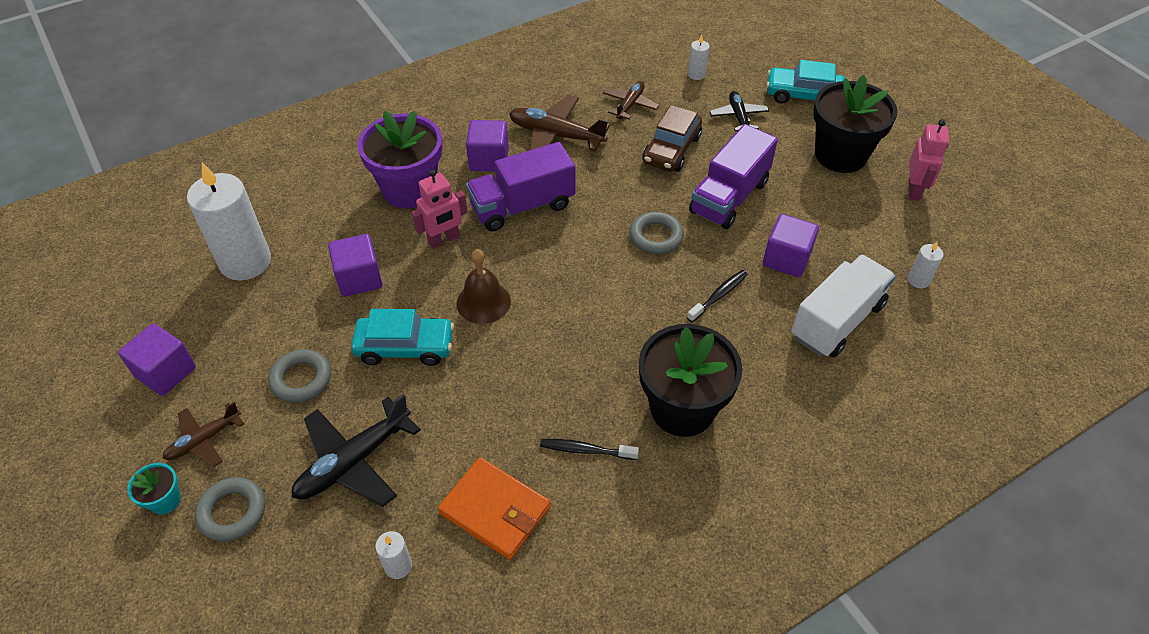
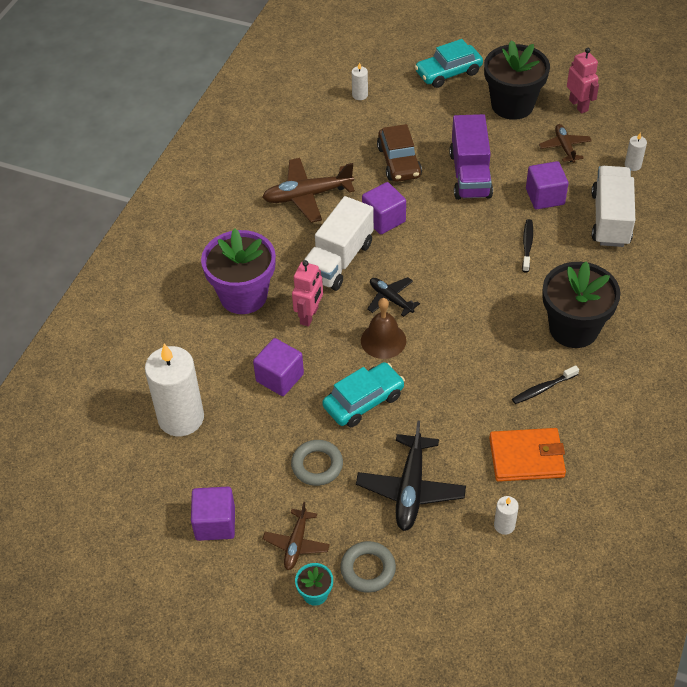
camera: 35 degrees left, 0 degrees up
(489, 160) = (278, 241): purple cube -> purple cube (384, 219)
(522, 206) = (338, 260): purple truck -> white truck
(630, 104) = (336, 143): brown plane -> brown plane (564, 147)
(656, 236) = (450, 229): grey ring -> none
(738, 116) = (420, 112): black plane -> black plane (391, 299)

